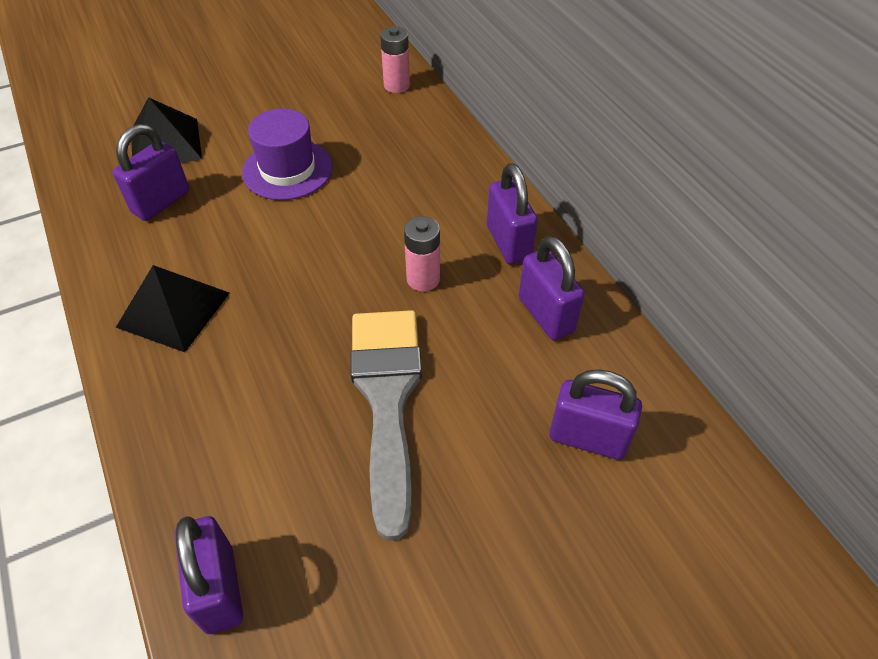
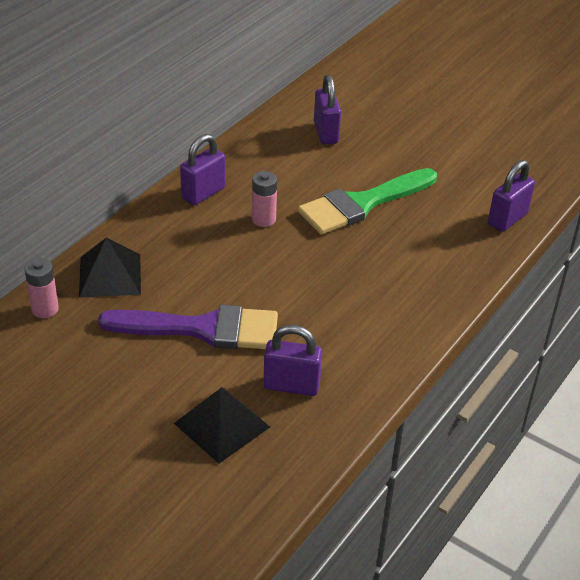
camera: 120 degrees left, 10 degrees down
(173, 309) = (379, 321): black pyramid -> black pyramid (110, 275)
(287, 169) = (202, 329): purple hat -> purple brush
(387, 399) = (362, 204): grey brush -> green brush
(546, 315) = (254, 164): purple padlock -> none

